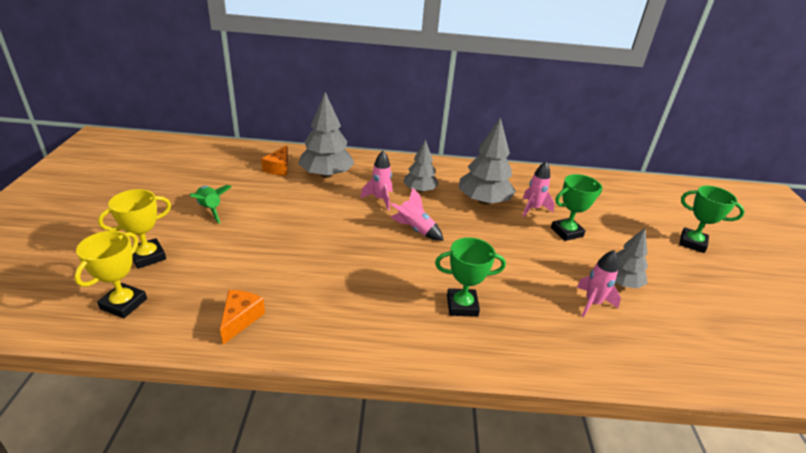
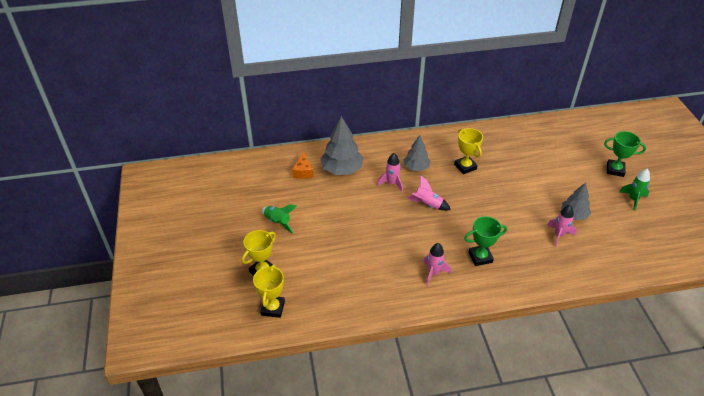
camera: 10 degrees left, 10 degrees up
(240, 319) = (351, 300): orange cheese -> none
(483, 201) = (465, 167): grey tree -> yellow trophy
(533, 209) = (502, 165): pink rocket -> pink rocket (433, 273)
(566, 232) = (530, 181): green trophy -> none
(716, 282) = (633, 199): none -> green rocket

